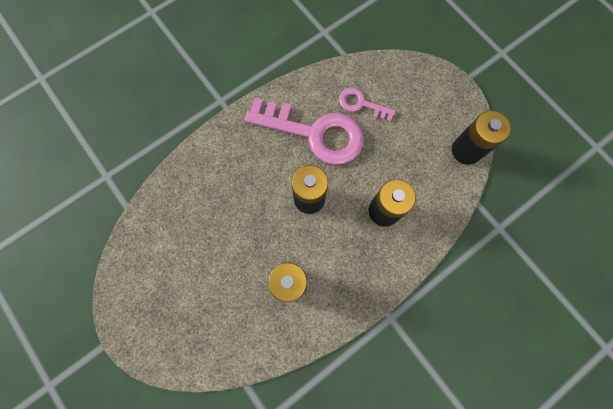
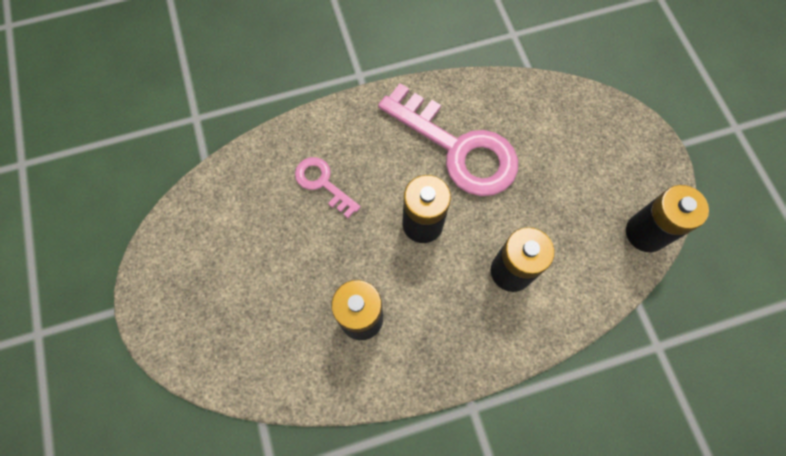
camera: 20 degrees right, 5 degrees down
(361, 104) = (529, 132): pink key -> pink key (323, 183)

